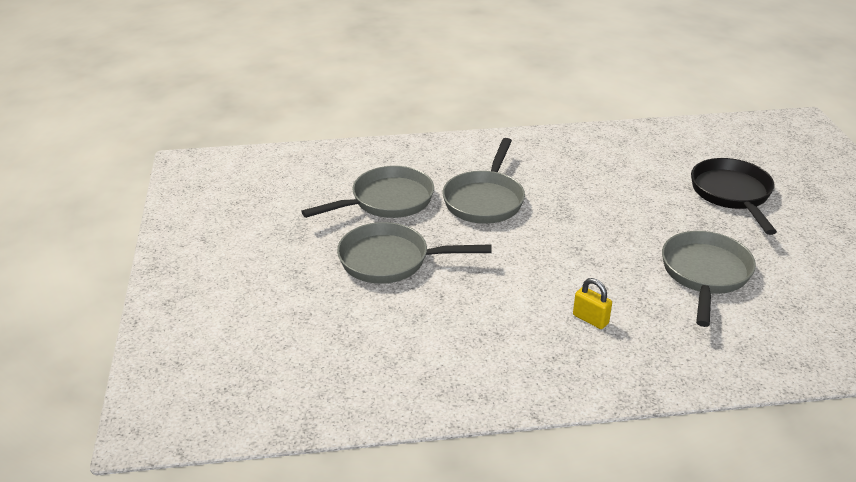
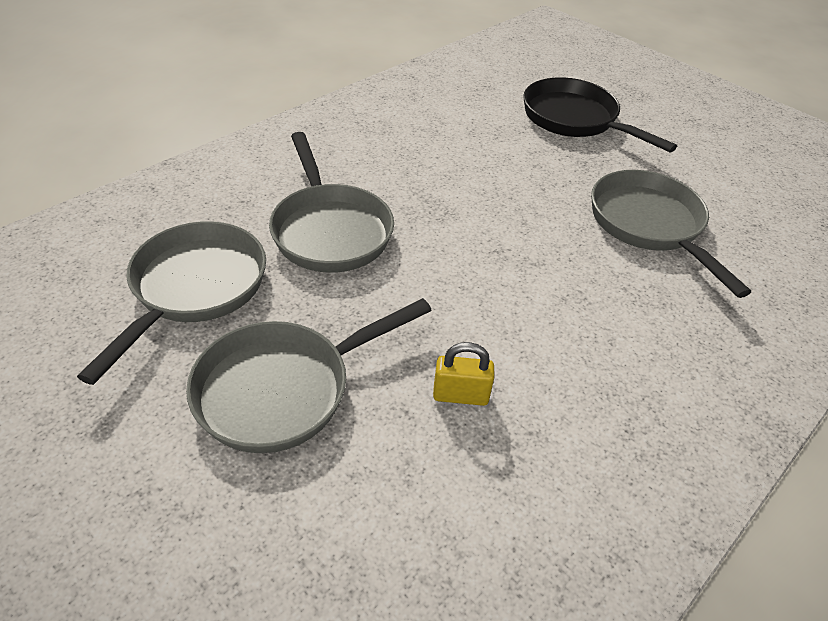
camera: 40 degrees left, 10 degrees up
(590, 319) = (608, 347): yellow padlock -> yellow padlock (460, 395)

